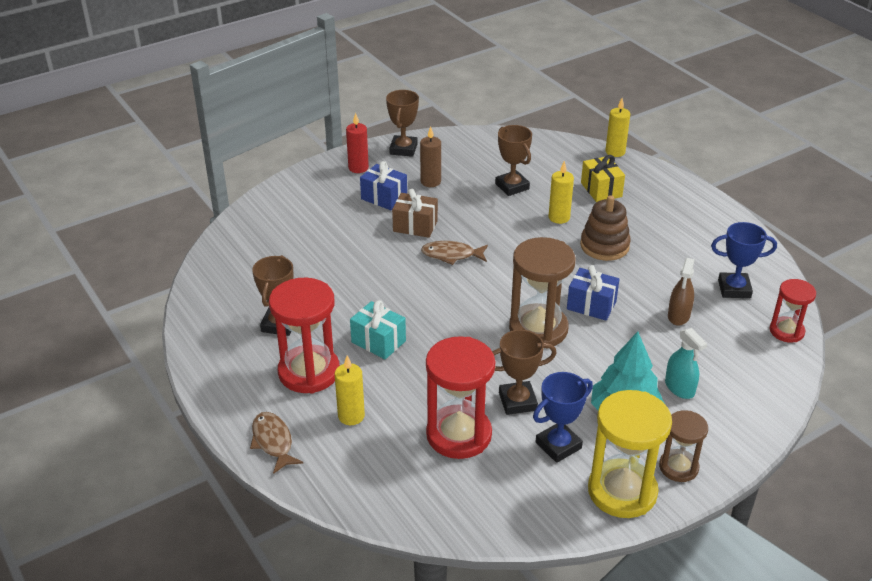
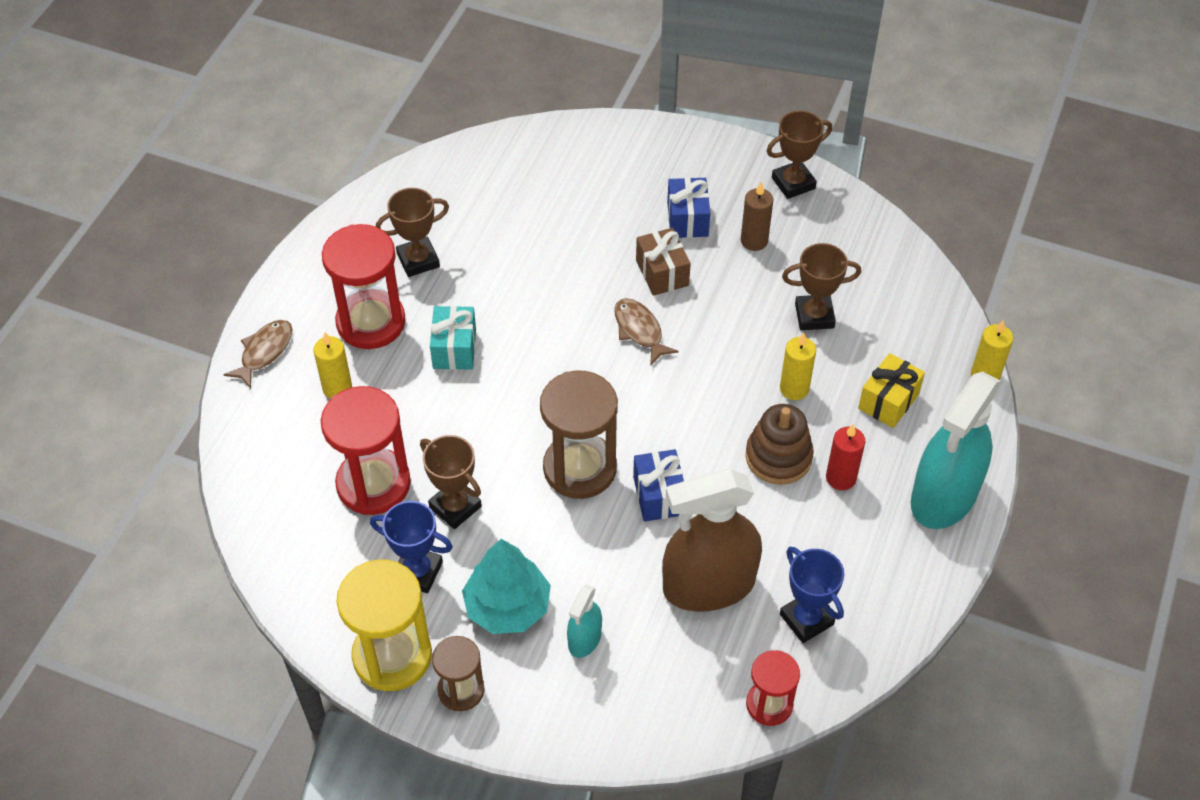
camera: 55 degrees right, 15 degrees up
(358, 168) = (721, 167): red candle -> red candle (841, 478)
(512, 186) = (814, 316): brown trophy -> brown trophy turned 60 degrees clockwise
(678, 316) = (709, 585): brown spray bottle -> brown spray bottle, size x2.11
(686, 202) = (944, 496): none -> turquoise spray bottle

